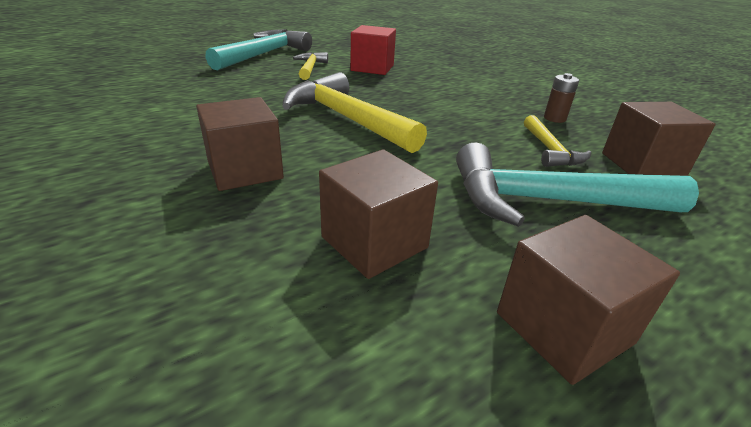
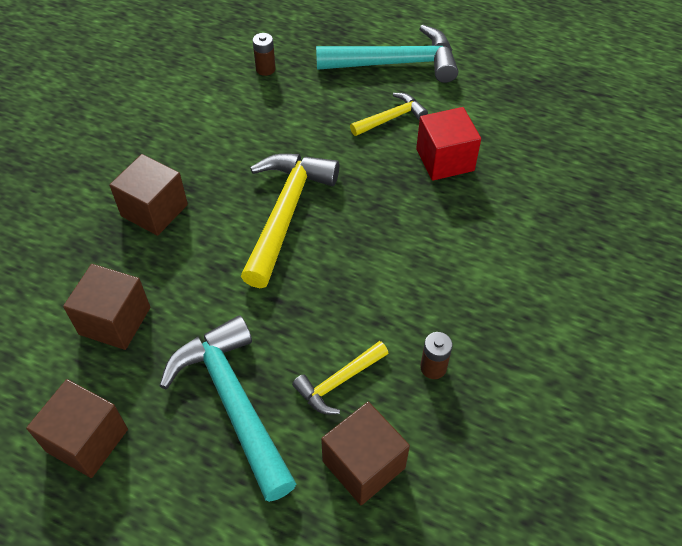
camera: 60 degrees right, 20 degrees up
(176, 82) = (265, 69): none -> brown battery

